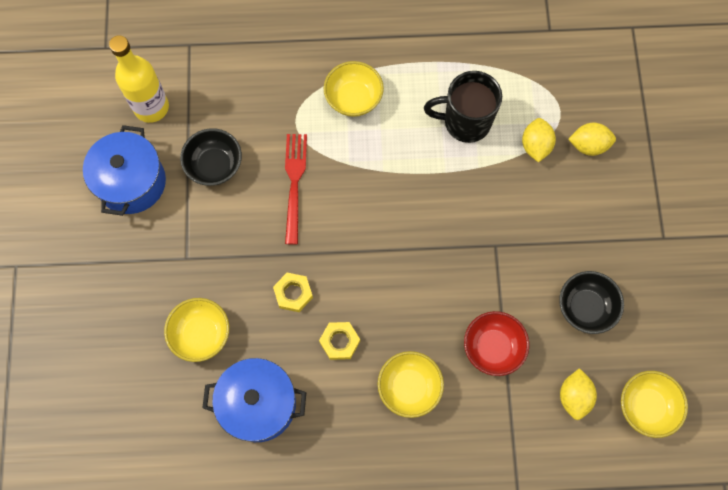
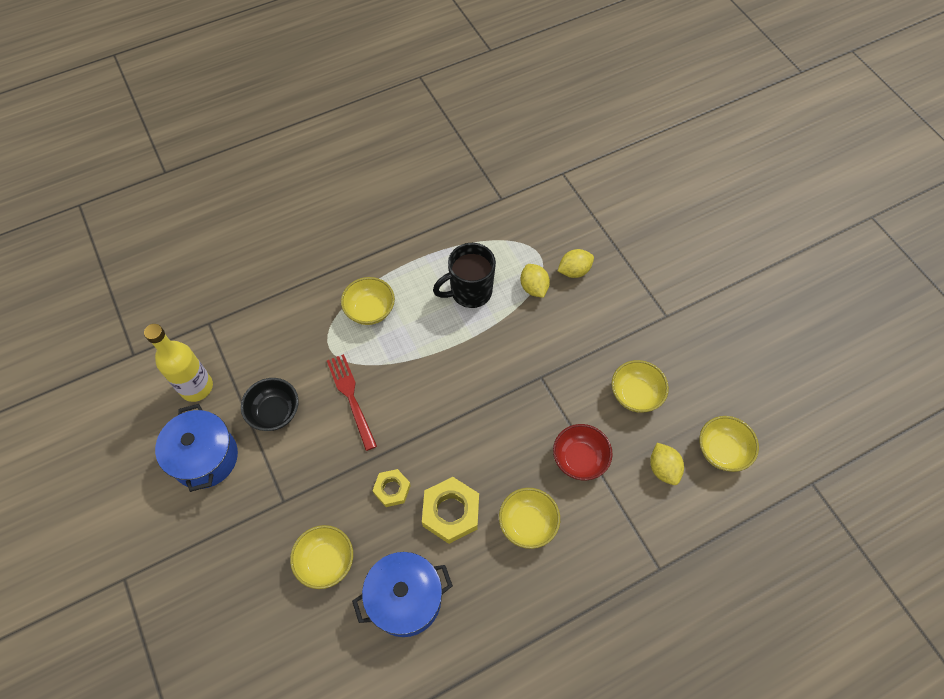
camera: 25 degrees left, 10 degrees down
(339, 341) = (451, 512): yellow nut -> yellow nut, size x1.65
(585, 307) = (635, 394): black bowl -> yellow bowl

